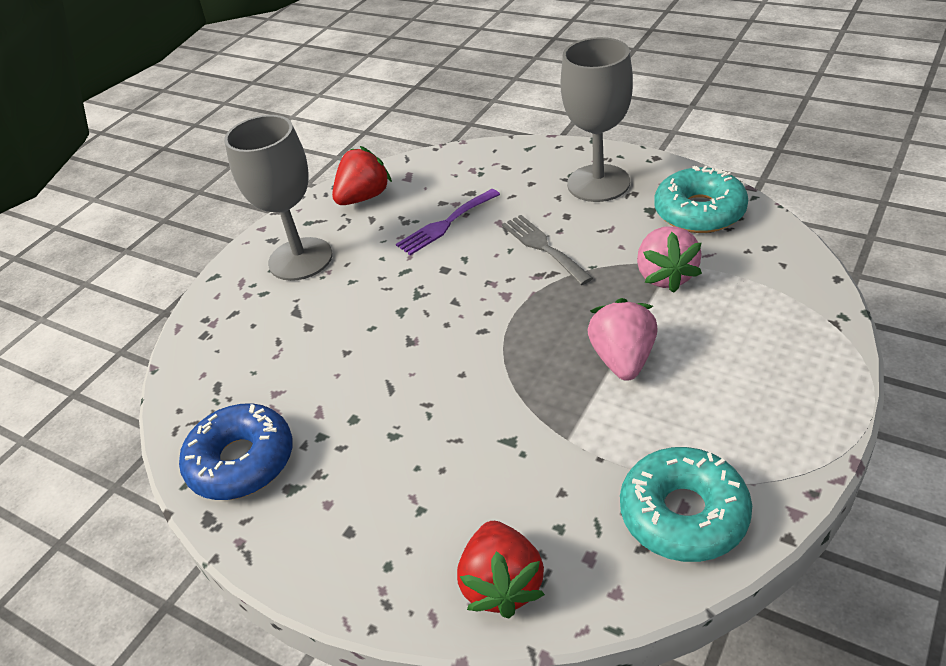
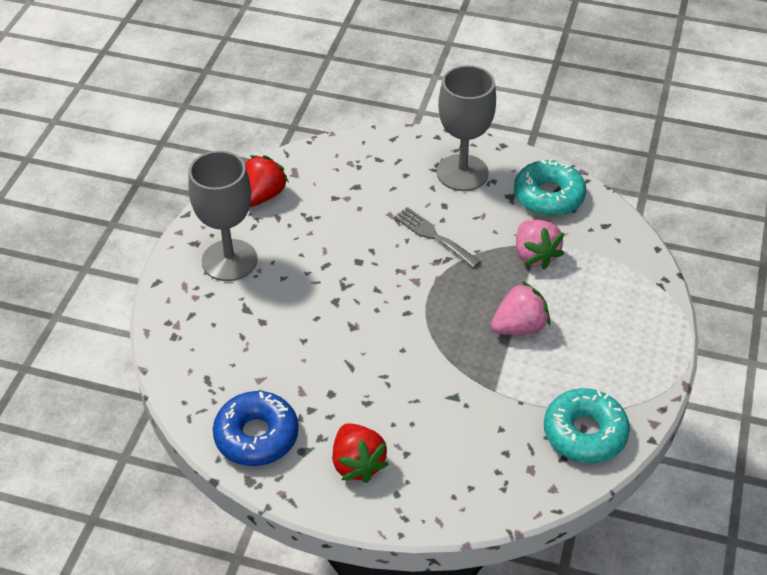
camera: 20 degrees left, 5 degrees up
(445, 224) = (345, 219): purple fork -> none
(502, 584) = (479, 494): red strawberry -> red strawberry (357, 464)
(623, 359) = (519, 327): pink strawberry -> pink strawberry turned 75 degrees clockwise

